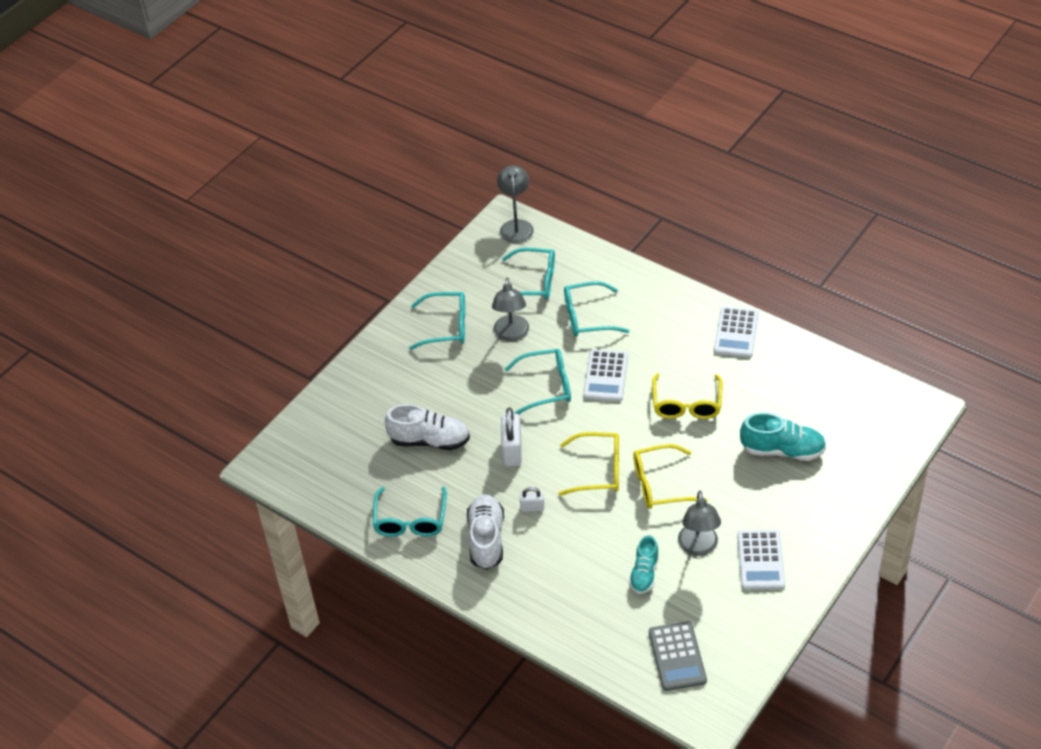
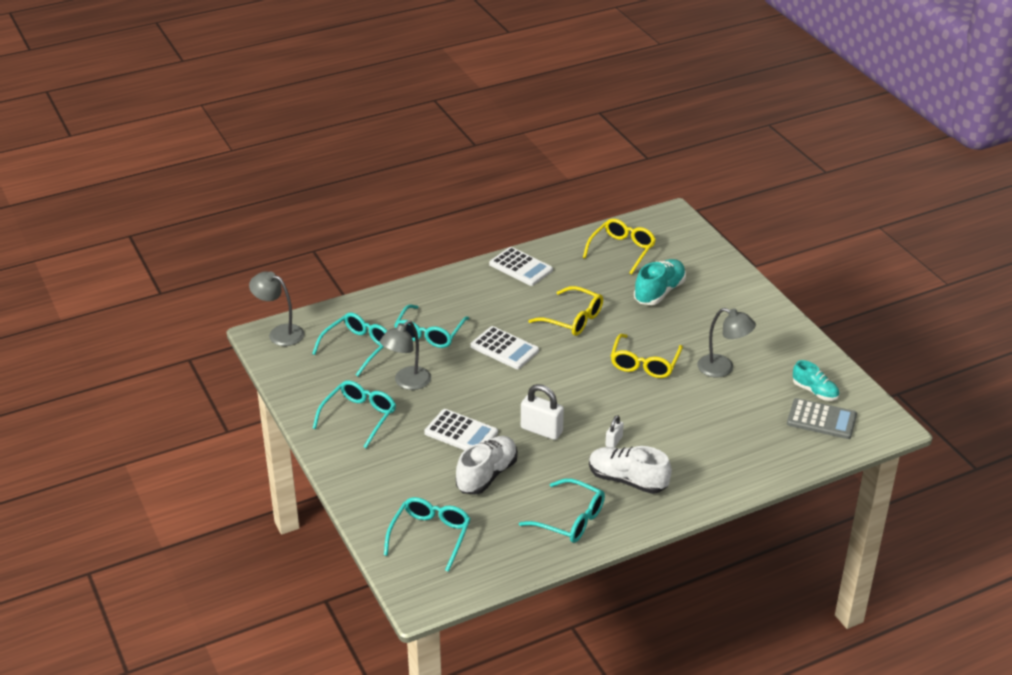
camera: 65 degrees left, 10 degrees down
(511, 334) = (407, 382): grey lamp -> grey lamp turned 105 degrees clockwise
(546, 386) = (486, 384): turquoise glasses -> turquoise glasses (430, 536)
(598, 470) = (603, 390): yellow glasses -> yellow glasses (622, 250)
(644, 574) = (729, 406): turquoise shoe -> turquoise shoe (815, 391)
(760, 560) = (757, 343): white calculator -> white calculator (461, 433)

